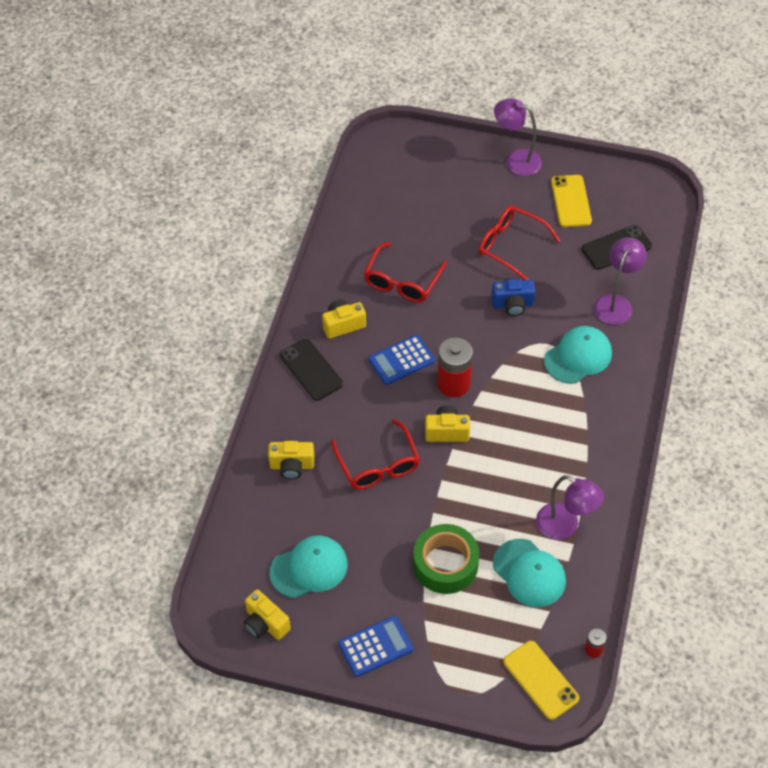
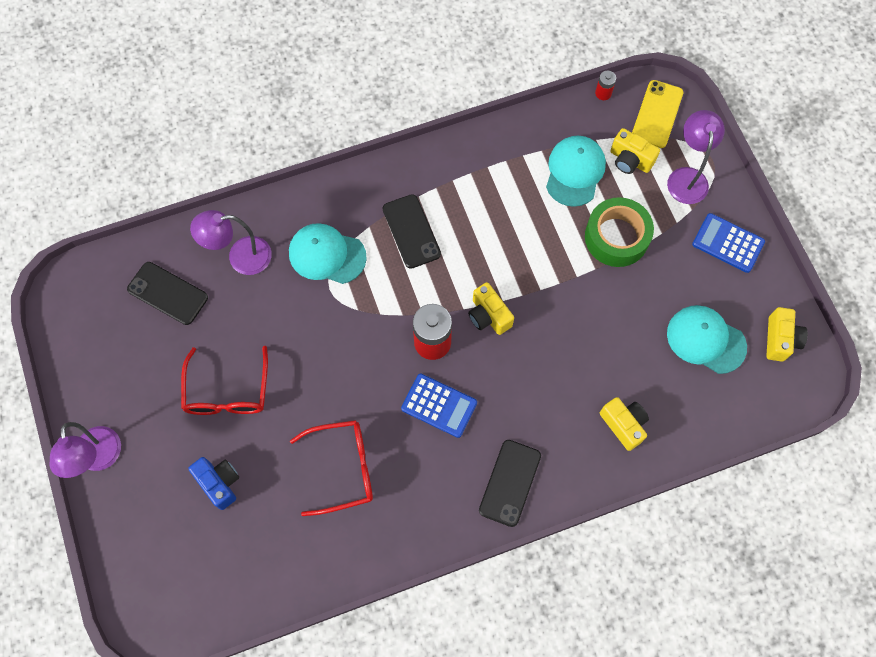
camera: 125 degrees left, 15 degrees up
(343, 325) = (436, 489): yellow camera -> yellow camera (630, 160)
(378, 465) = (565, 351): red glasses -> none
(512, 305) = (303, 346): blue camera -> blue camera (219, 483)
(558, 422) = (411, 231): none -> black phone
(565, 526) = (512, 169): purple lamp -> purple lamp (687, 177)
(571, 201) = (128, 369): yellow phone -> none

